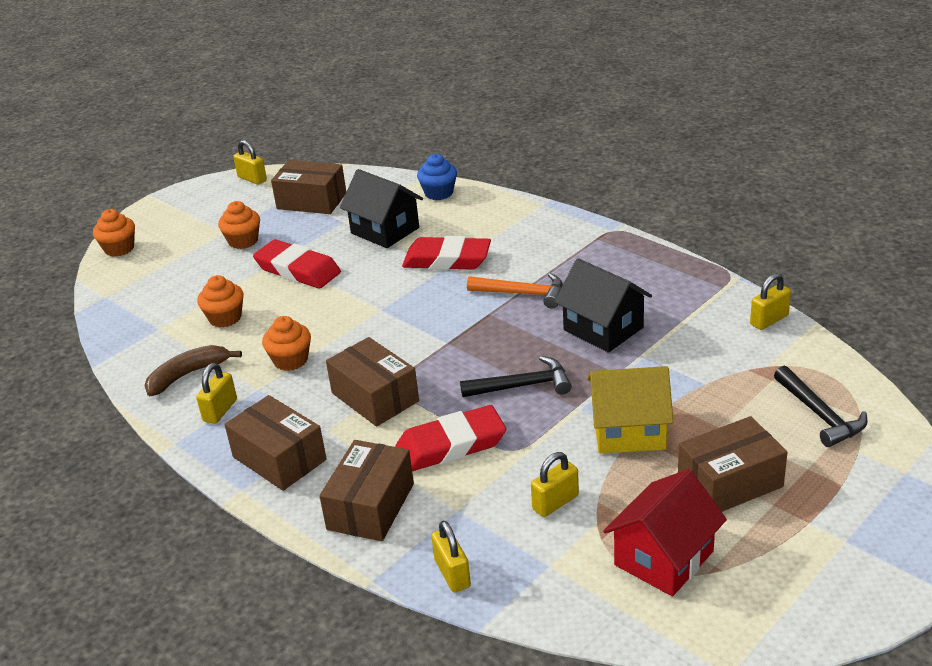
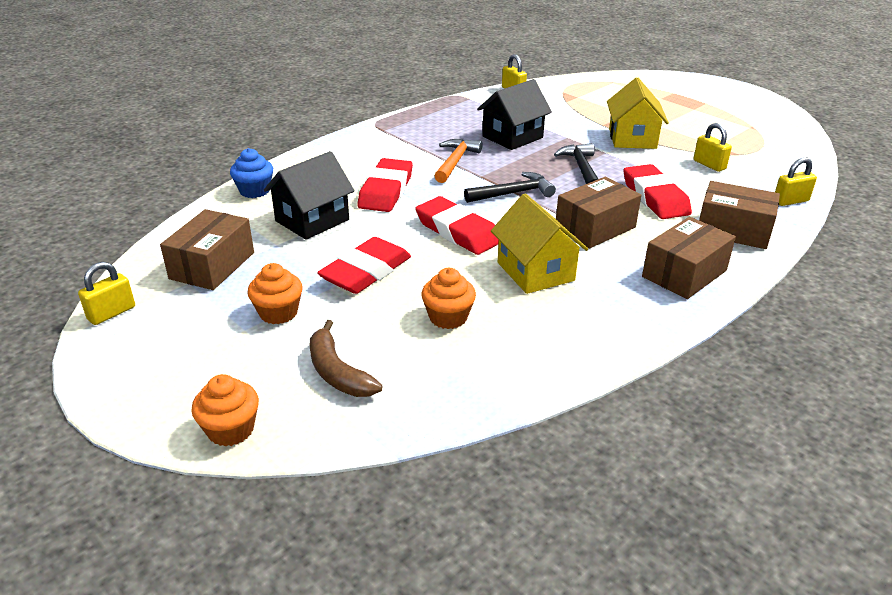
camera: 90 degrees left, 0 degrees up
(188, 375) = (555, 337): brown banana -> brown banana (337, 372)
(220, 410) = (617, 311): yellow padlock -> none
(290, 360) = (535, 271): orange cupcake -> yellow house
(366, 310) = (457, 231): none -> red eraser
(663, 558) = (749, 139): red house -> none
(730, 482) = (677, 117): brown box -> none
(820, 415) = (612, 90): black hammer -> black hammer (513, 193)

